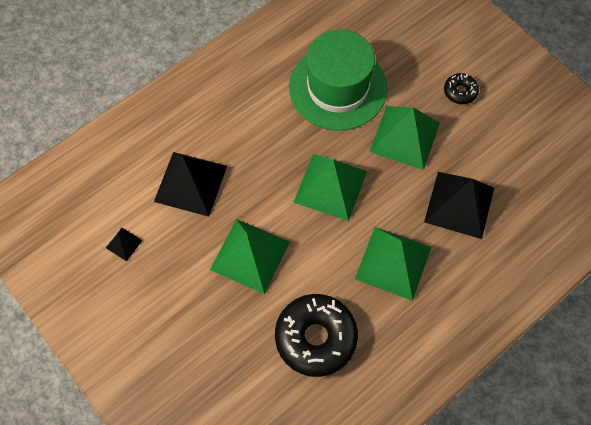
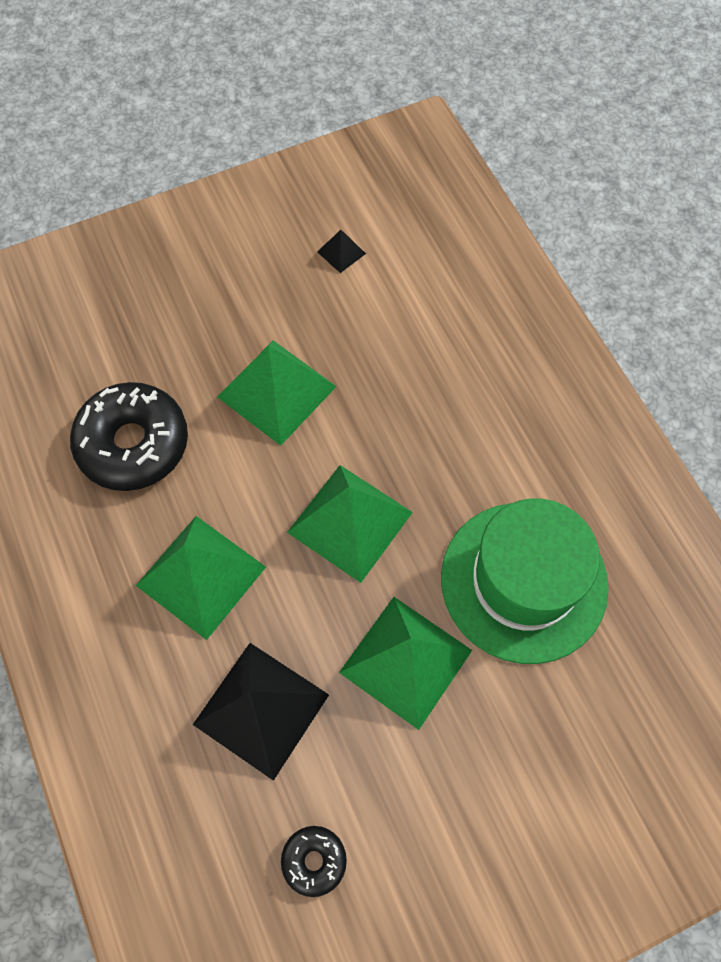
camera: 105 degrees right, 0 degrees up
(190, 183) = (407, 341): black pyramid -> none
(460, 91) = (472, 789): black donut -> black donut (314, 861)

